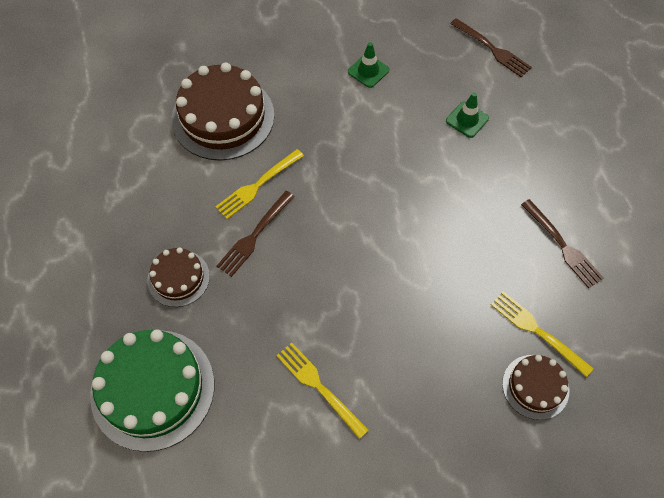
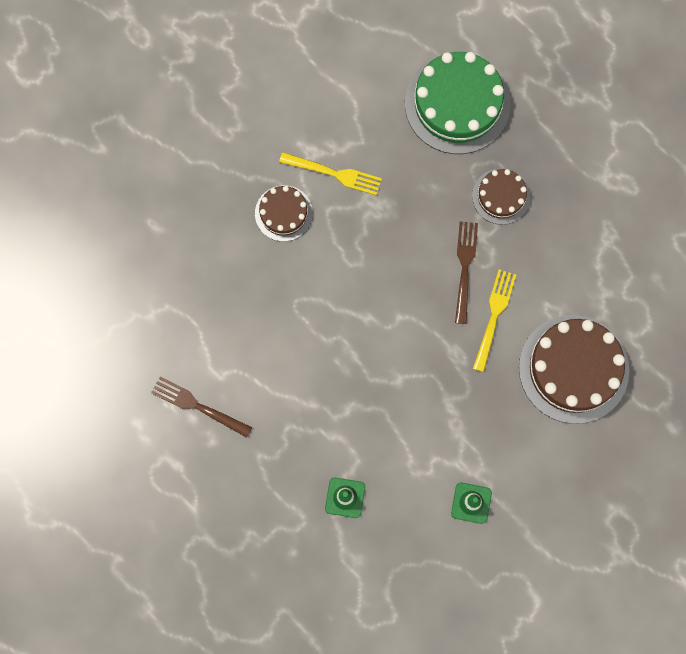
camera: 150 degrees right, 15 degrees up
(492, 49) = (363, 604): brown fork -> none
(535, 387) = (169, 265): brown cake -> brown cake (283, 213)
(537, 331) = (186, 313): yellow fork -> none

